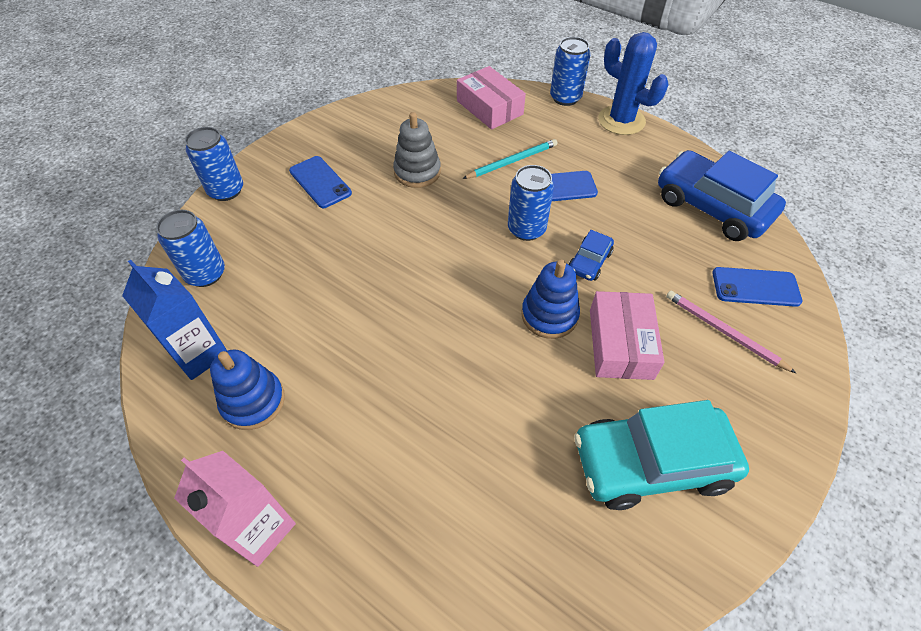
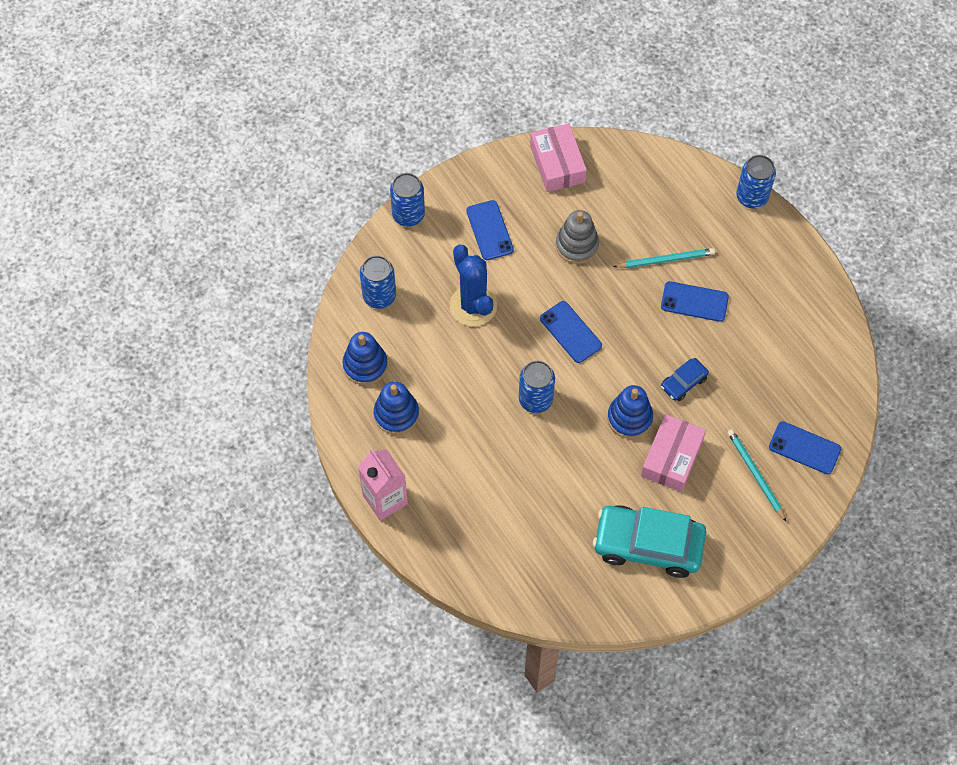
camera: 20 degrees right, 10 degrees up
(199, 354) = (365, 365): blue carton -> blue stacking toy
(443, 249) = (570, 332): none -> blue phone
(489, 107) = (672, 187): pink box -> pink box (557, 164)
(526, 229) = (646, 335): blue can -> blue can (535, 399)
(621, 120) = (791, 243): blue cactus -> blue cactus (473, 305)
(712, 206) = (817, 364): blue car -> none
(723, 332) = (755, 474): pink pencil -> turquoise pencil

